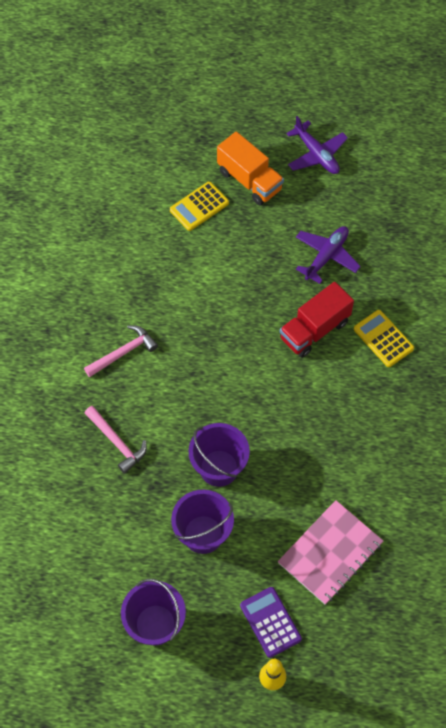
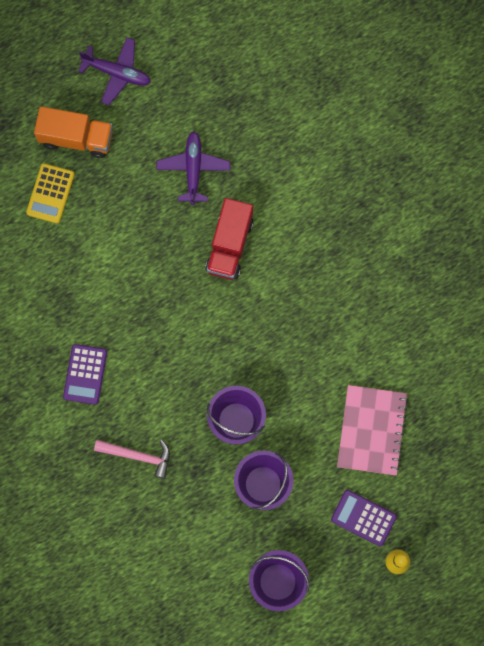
camera: 35 degrees left, 15 degrees up
(123, 352) = (85, 374): pink hammer -> purple calculator
(383, 339) = (291, 215): yellow calculator -> none

